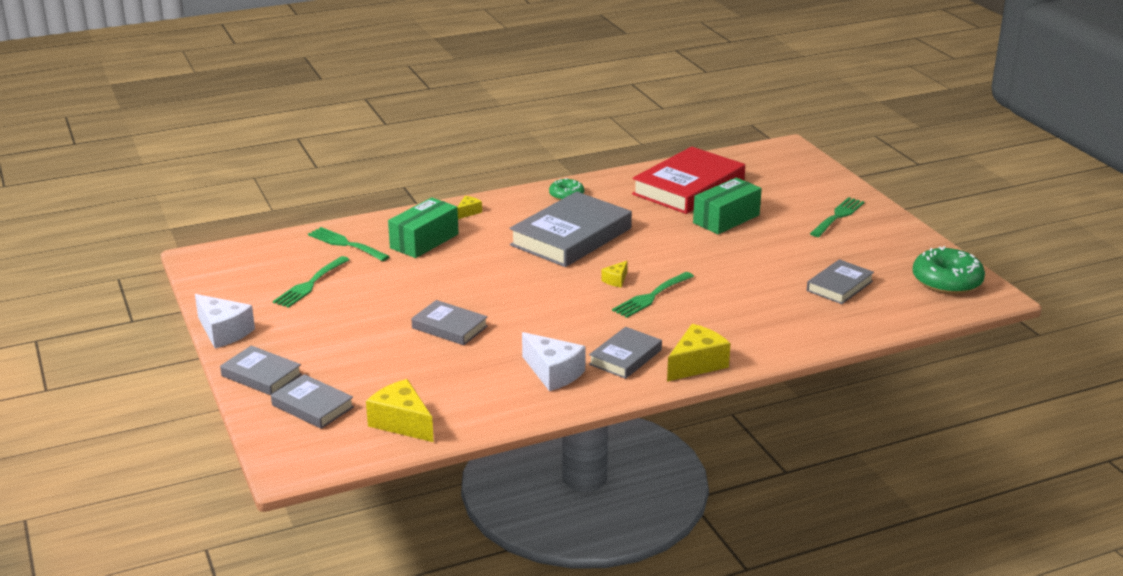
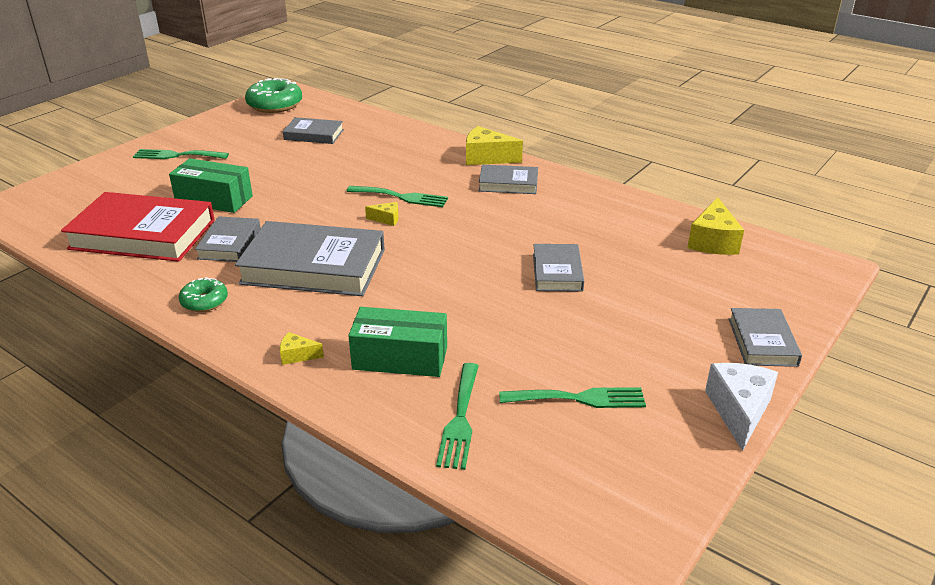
camera: 120 degrees left, 5 degrees up
(313, 406) = (756, 291): grey book -> grey book (229, 243)
(553, 373) = (565, 204): white cheese -> none

